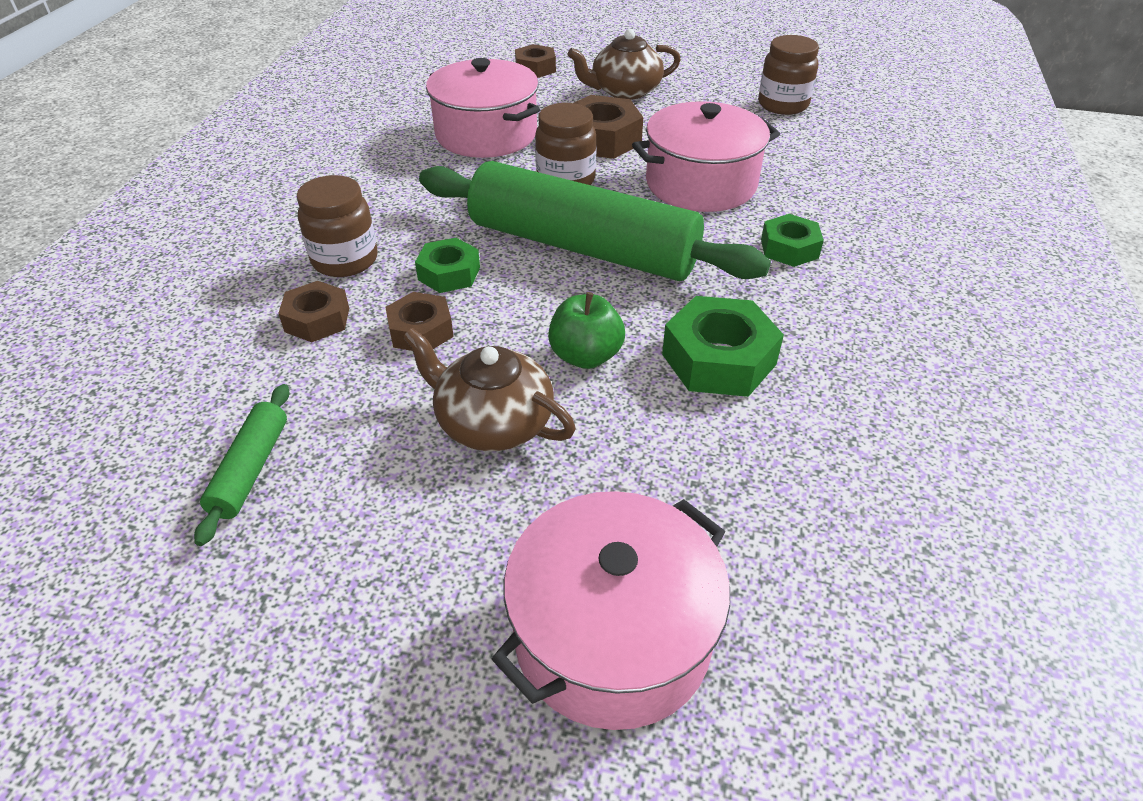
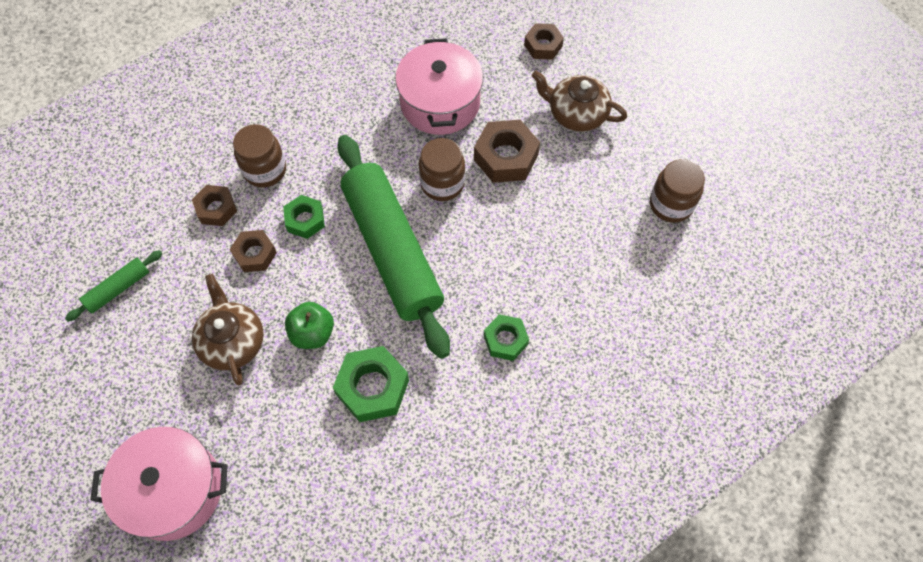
camera: 40 degrees right, 20 degrees up
(701, 184) = (519, 245): pink pot -> none

